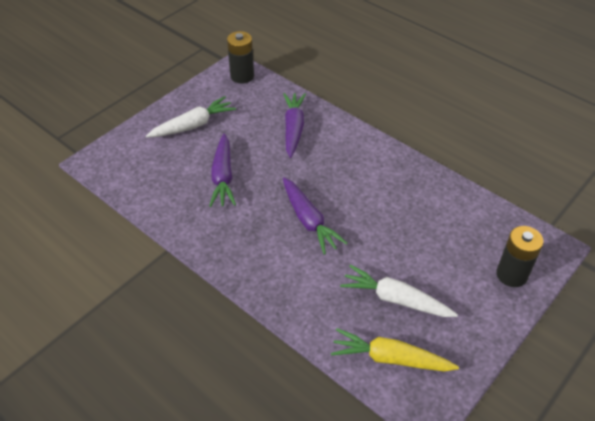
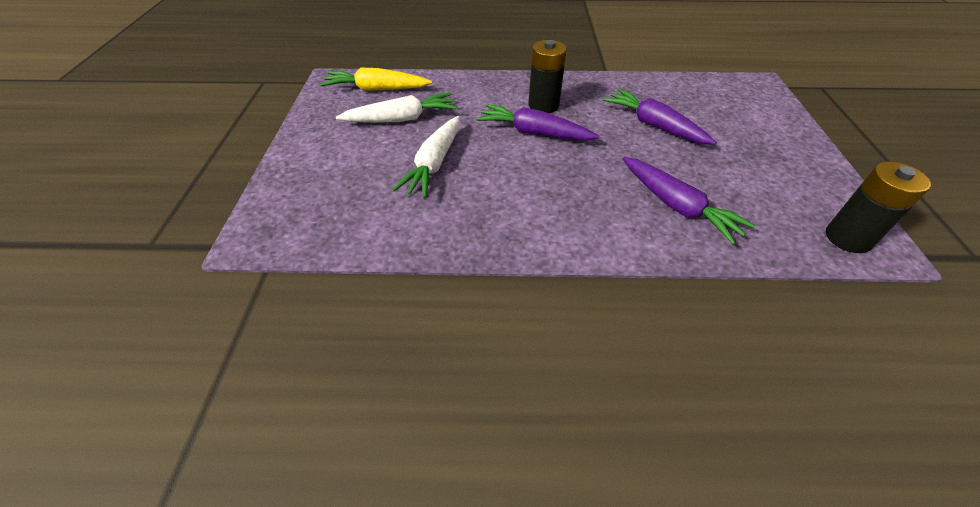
camera: 140 degrees right, 0 degrees up
(193, 125) = (763, 150): white carrot -> white carrot (434, 163)
(390, 358) = (377, 89): yellow carrot -> yellow carrot turned 150 degrees counterclockwise
(511, 275) = (299, 185): black battery -> black battery (543, 105)

